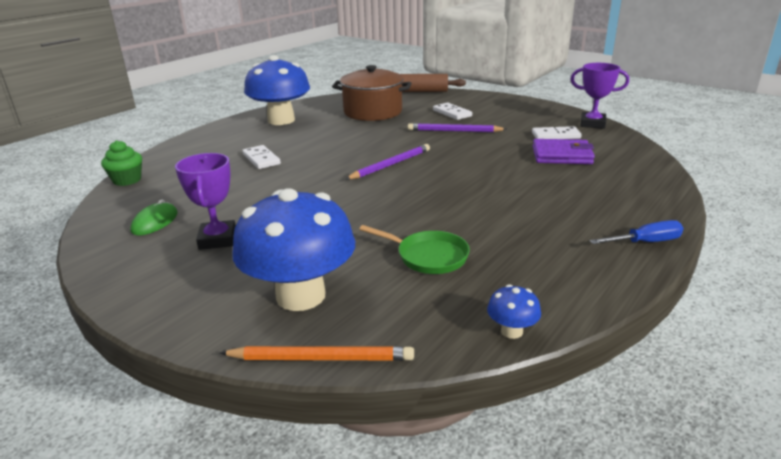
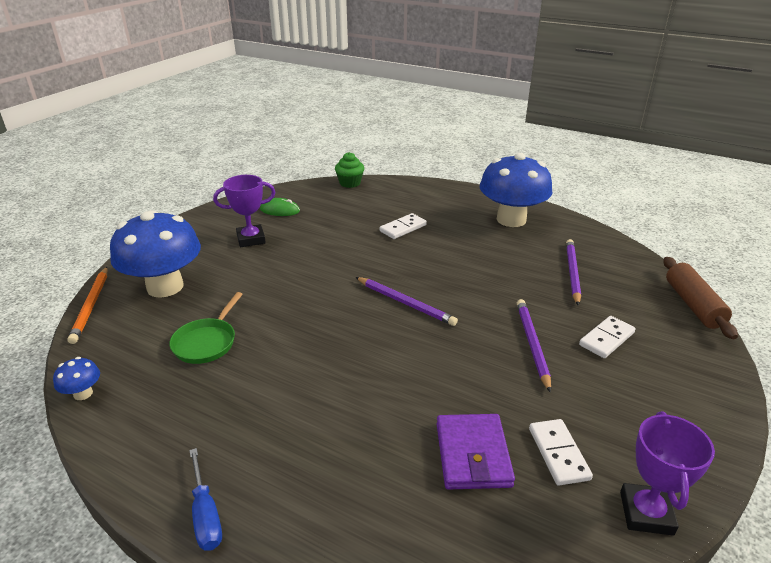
camera: 80 degrees right, 5 degrees up
(373, 112) = (572, 273): brown pot -> purple pencil

